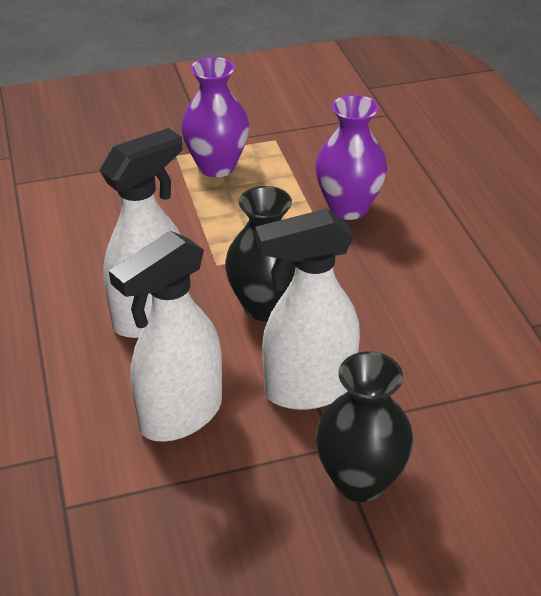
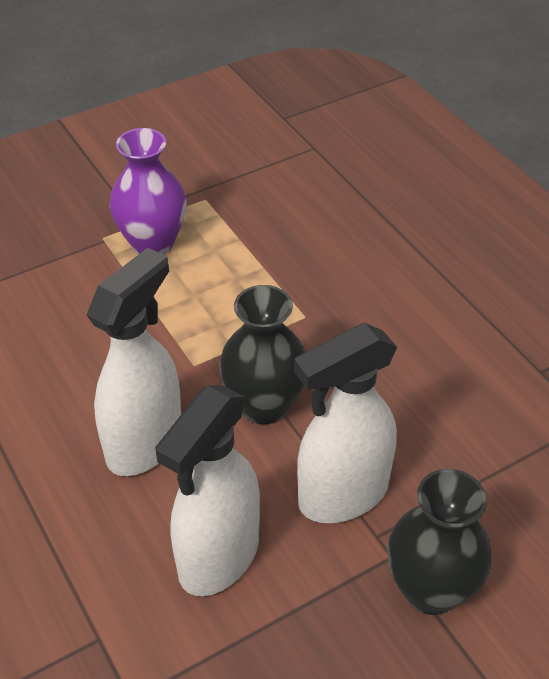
camera: 15 degrees left, 5 degrees up
(348, 207) = (311, 269): purple vase -> none

